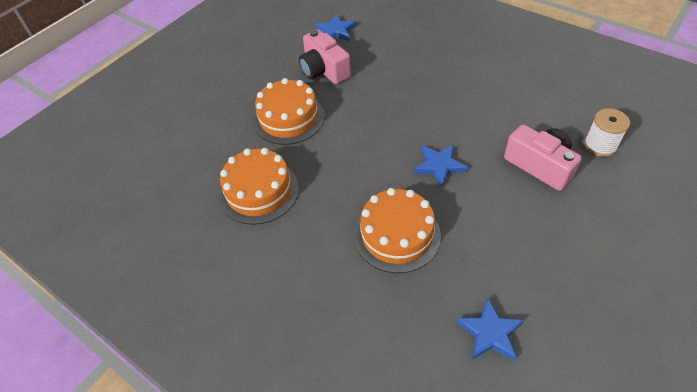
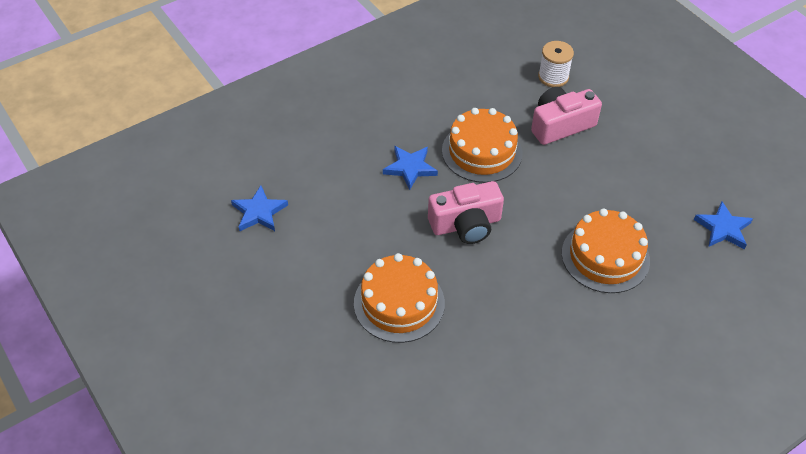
camera: 75 degrees left, 0 degrees up
(259, 191) = (505, 359): orange cake -> orange cake (482, 152)
(324, 70) = (329, 246): pink camera -> pink camera (466, 224)
(439, 166) = (531, 195): blue star -> blue star (410, 168)

